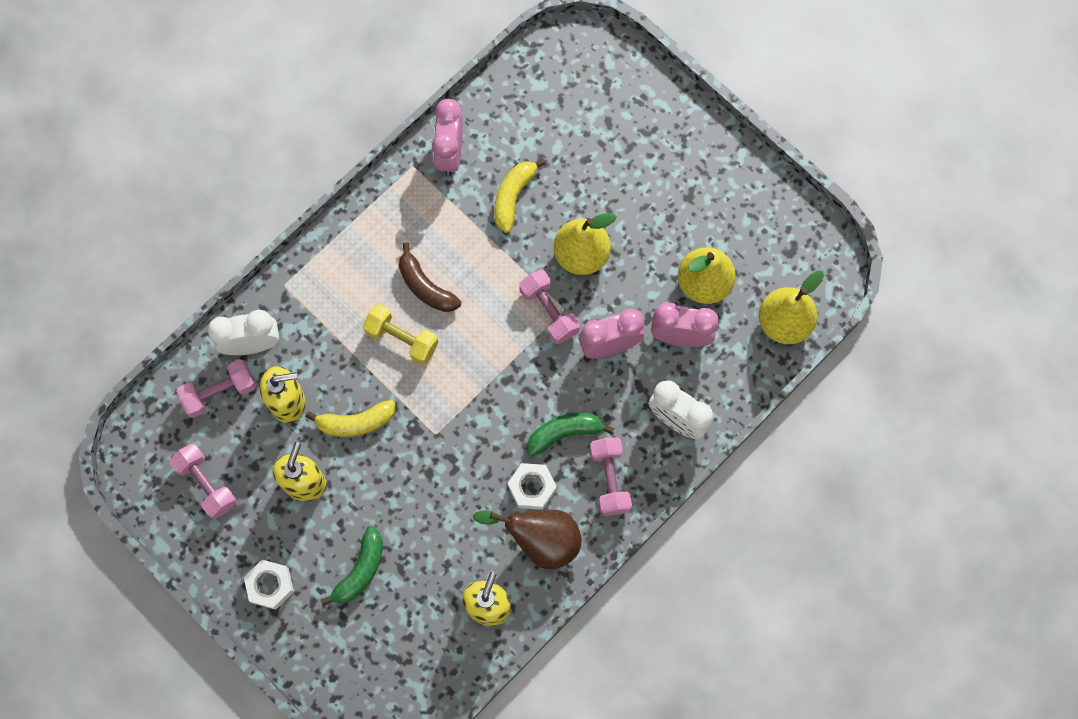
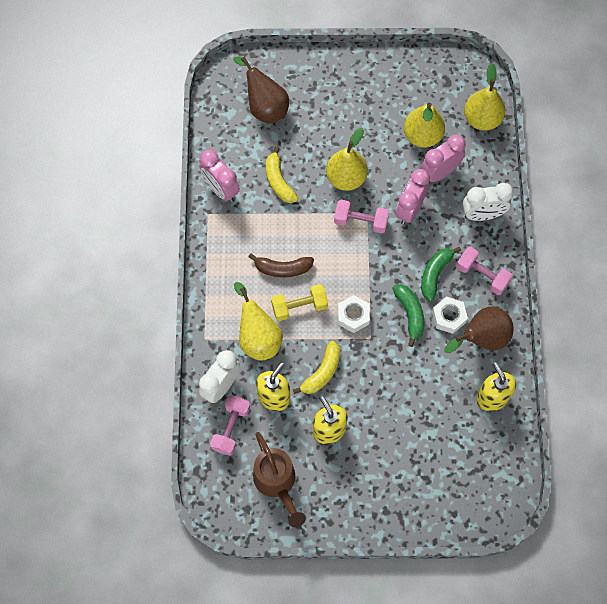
camera: 45 degrees left, 5 degrees down
(206, 484) = (277, 482): pink dumbbell -> brown watering can
(270, 585) = (369, 500): white nut -> white nut (353, 316)
(333, 331) = (258, 337): none -> yellow pear
(360, 570) = (408, 445): green banana -> green banana (410, 314)
(579, 109) = (265, 107): none -> brown pear

